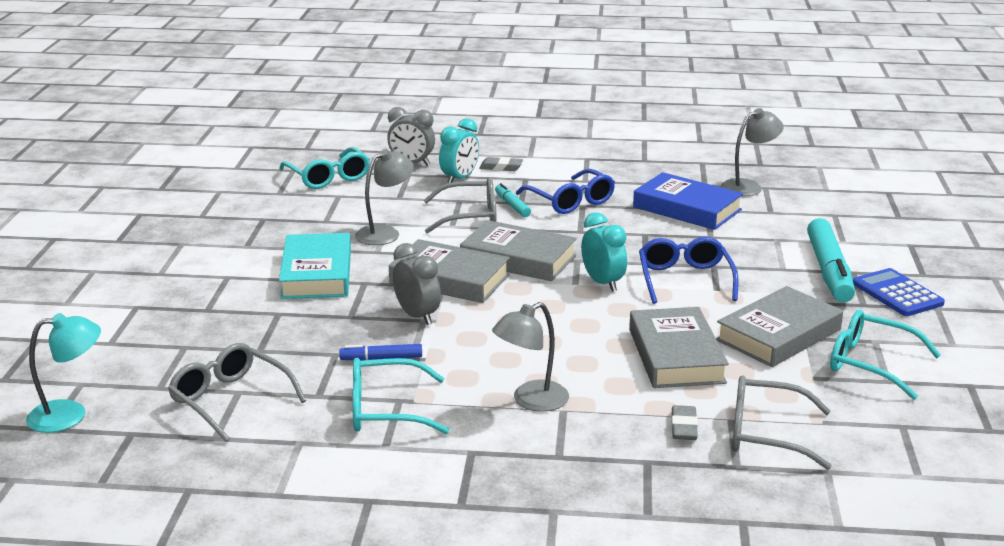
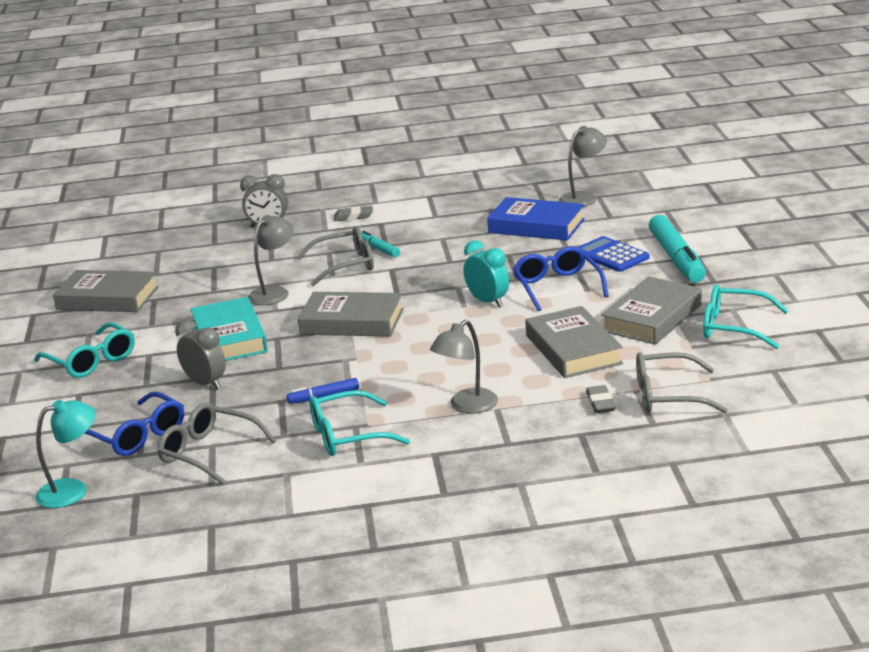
camera: 10 degrees left, 0 degrees up
(328, 177) = (195, 252): turquoise glasses -> turquoise glasses (91, 361)
(417, 316) = (338, 357): grey clock -> grey clock (205, 384)
(459, 179) = (319, 233): turquoise clock -> none
(518, 259) = (405, 294): grey book -> grey book (107, 298)
(570, 201) = (430, 237): blue glasses -> blue glasses (137, 436)
(897, 293) = (739, 268): blue calculator -> blue calculator (611, 255)

